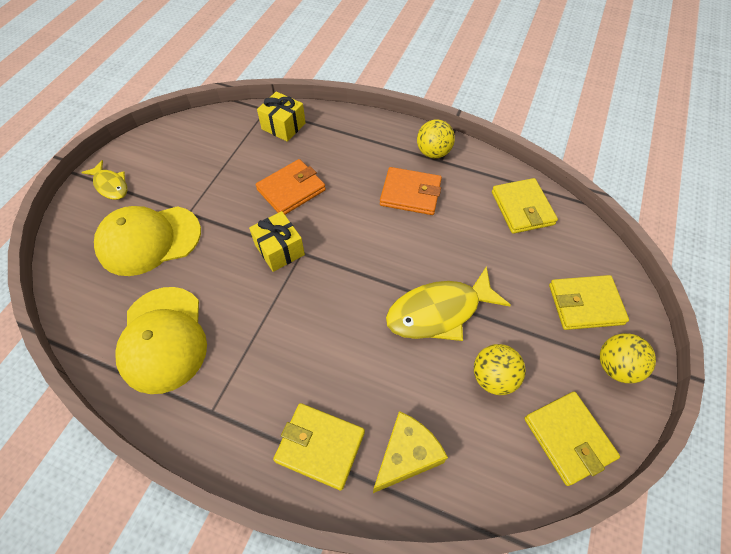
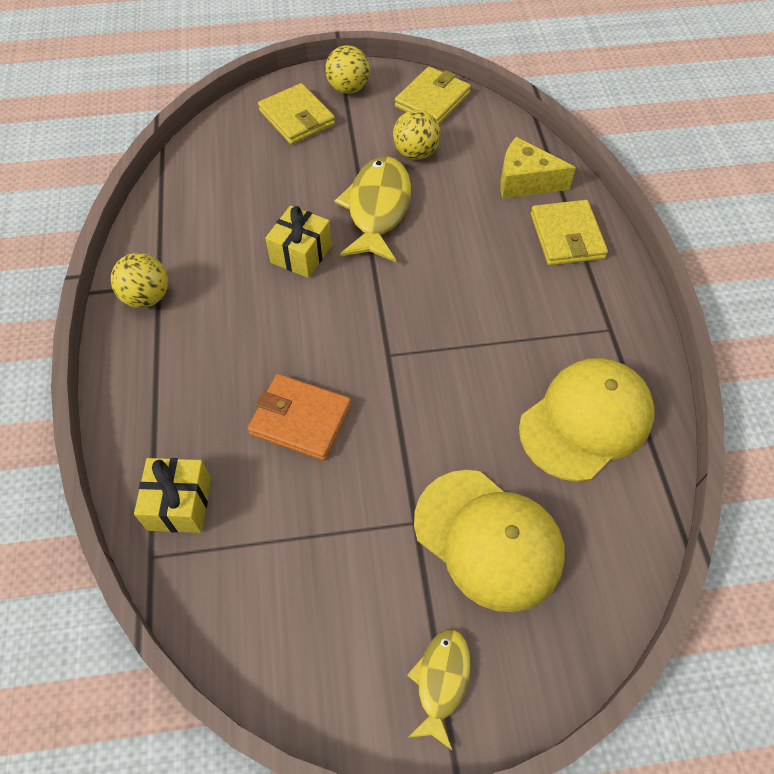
camera: 120 degrees left, 0 degrees up
(279, 250) = (399, 378): yellow gift -> yellow gift (301, 254)
(410, 193) = (233, 291): orange wallet -> none
(439, 312) = (377, 209): yellow fish -> yellow fish turned 120 degrees counterclockwise
(522, 208) = (199, 189): yellow wallet -> none

